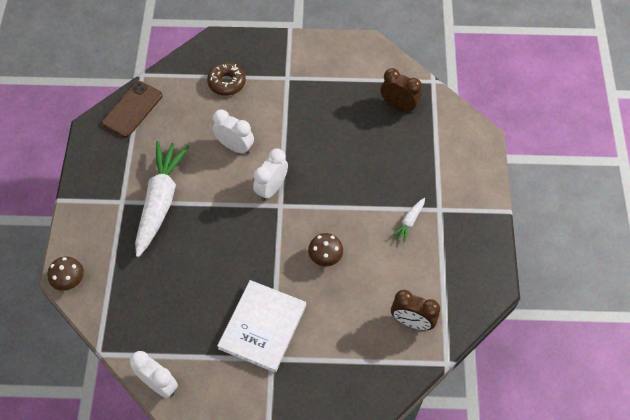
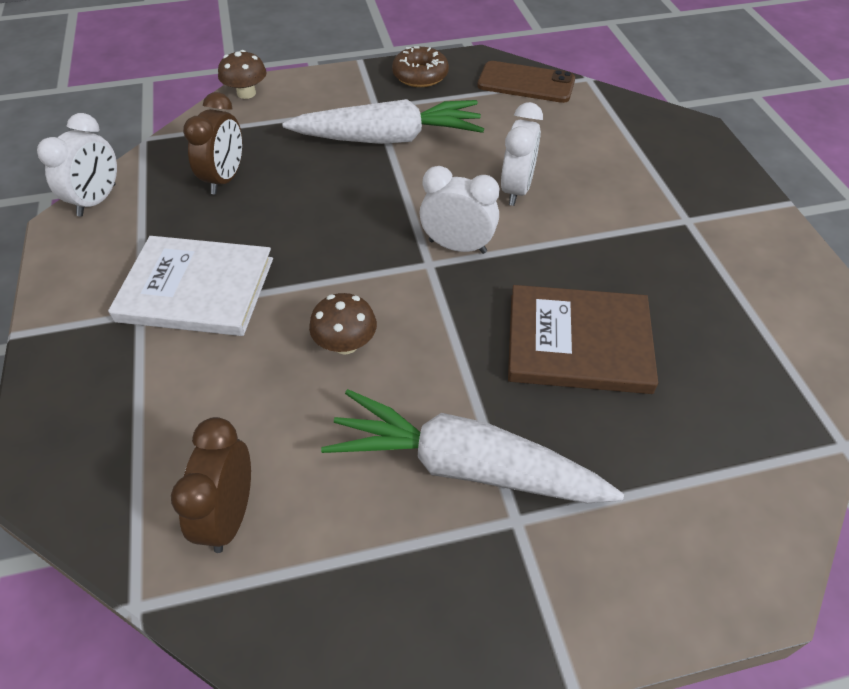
camera: 75 degrees right, 10 degrees down
(227, 83) = (629, 156): brown donut -> brown donut (420, 75)
(354, 155) = (578, 342): none -> brown book
(399, 106) = (736, 393): brown clock -> brown clock (225, 179)
(409, 222) = (464, 466): white carrot -> white carrot, size x2.36

